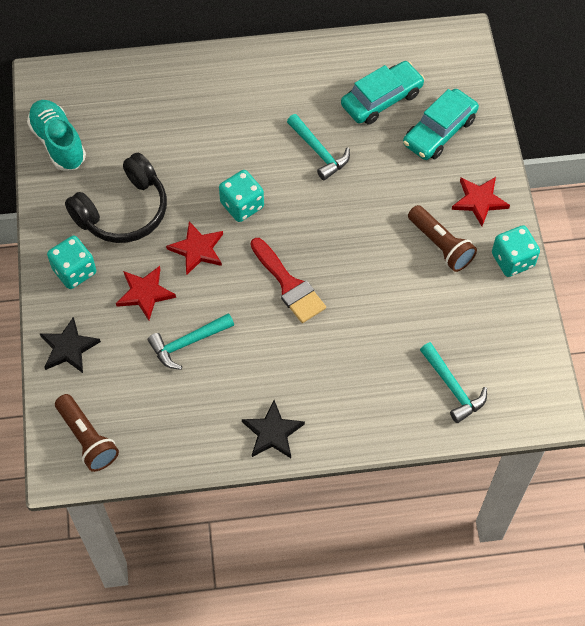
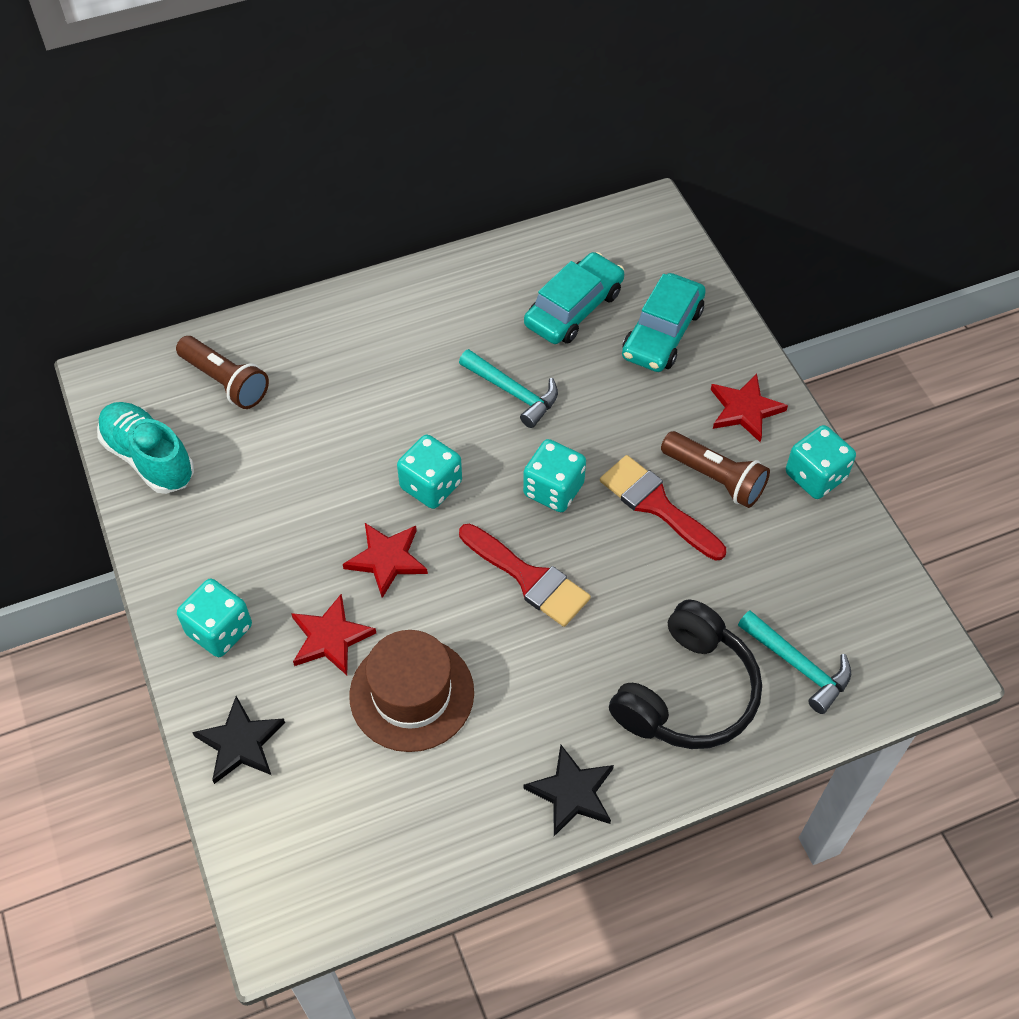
camera: 15 degrees left, 5 degrees down
(87, 438) = (305, 871): brown flashlight -> brown flashlight (225, 381)
(123, 211) = (267, 531): black headphones -> black headphones (688, 693)
(187, 343) = (411, 694): turquoise hammer -> brown hat
(325, 227) = (553, 489): none -> turquoise dice
(393, 255) = (656, 505): none -> red brush

